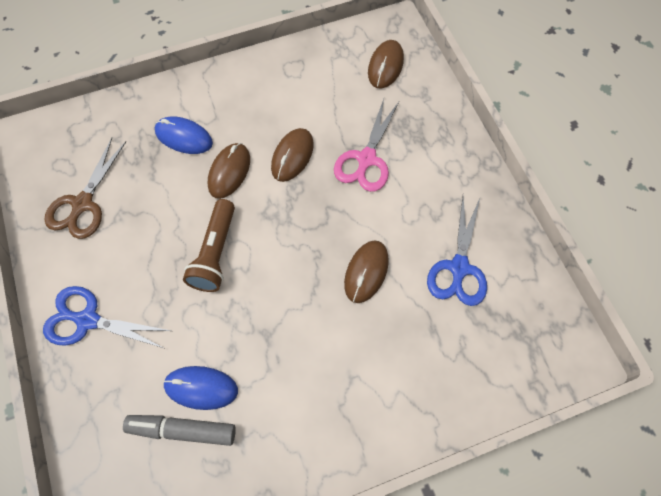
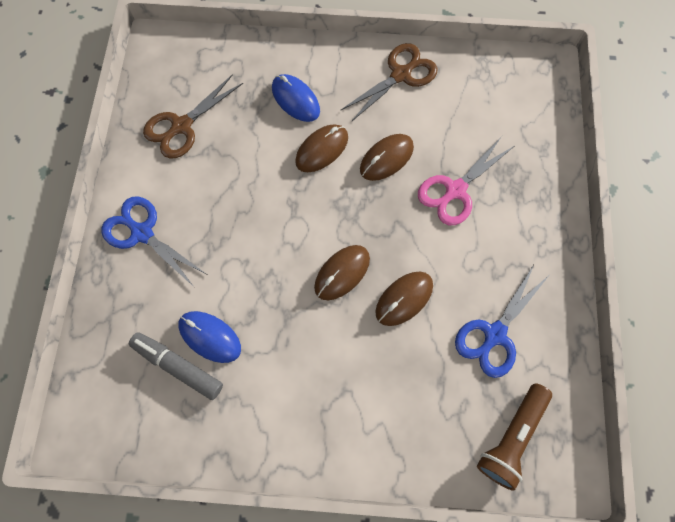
camera: 25 degrees right, 5 degrees up
(215, 253) = (275, 220): brown flashlight -> brown flashlight (511, 437)
(271, 79) = (401, 74): none -> brown scissors
(385, 66) = (518, 105): brown mouse -> brown mouse (342, 273)

